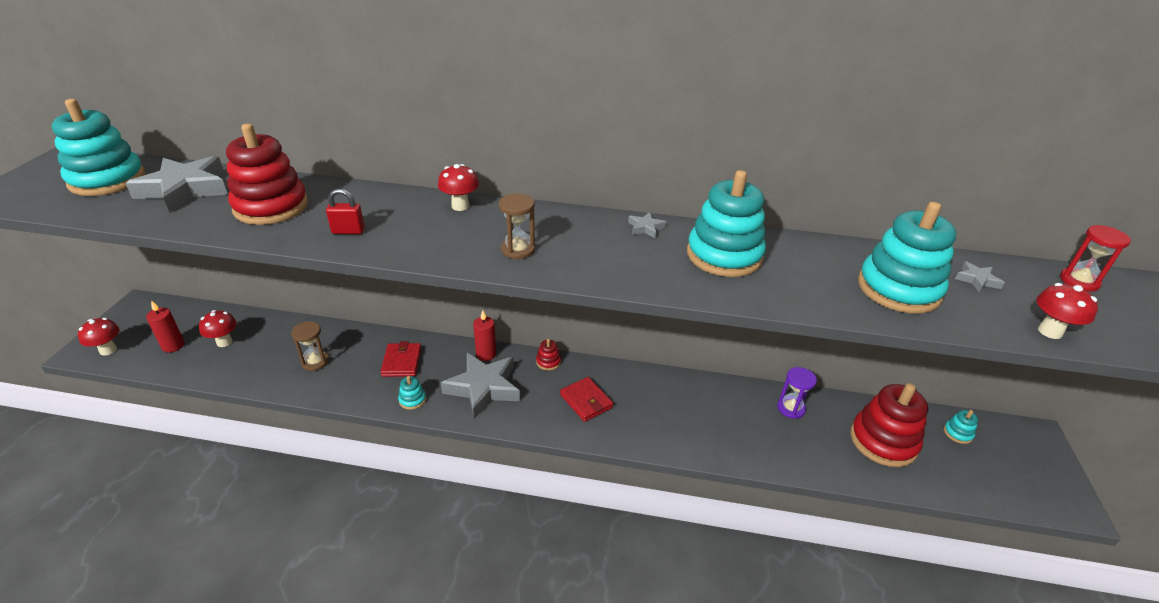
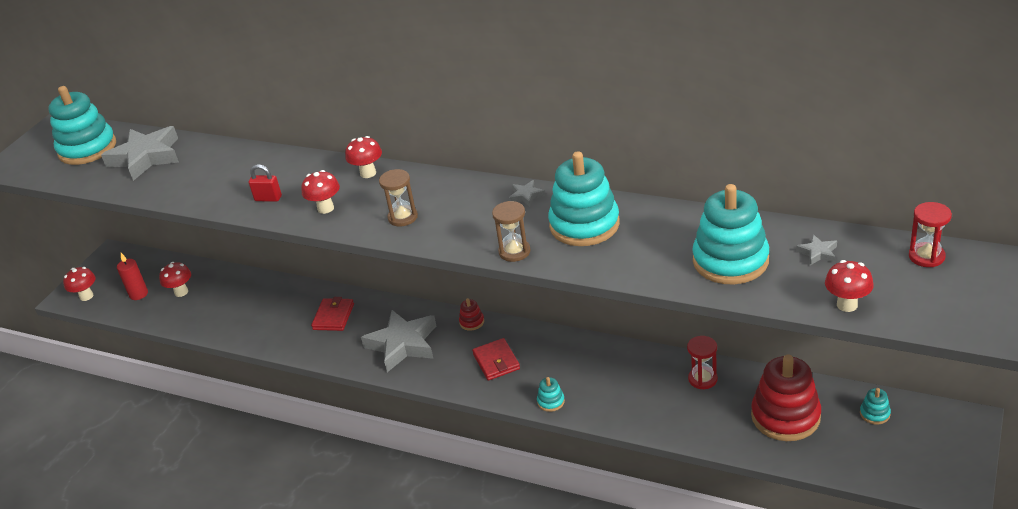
camera: 20 degrees right, 0 degrees up
(271, 207) = (211, 174): red stacking toy -> none
(315, 362) = (257, 313): brown hourglass -> brown hourglass (514, 252)
(412, 400) = (336, 352): turquoise stacking toy -> turquoise stacking toy (551, 401)
(422, 241) = (325, 208): none -> red mushroom
(486, 354) = (413, 312): red candle -> none
(791, 408) = (702, 379): purple hourglass -> red hourglass

